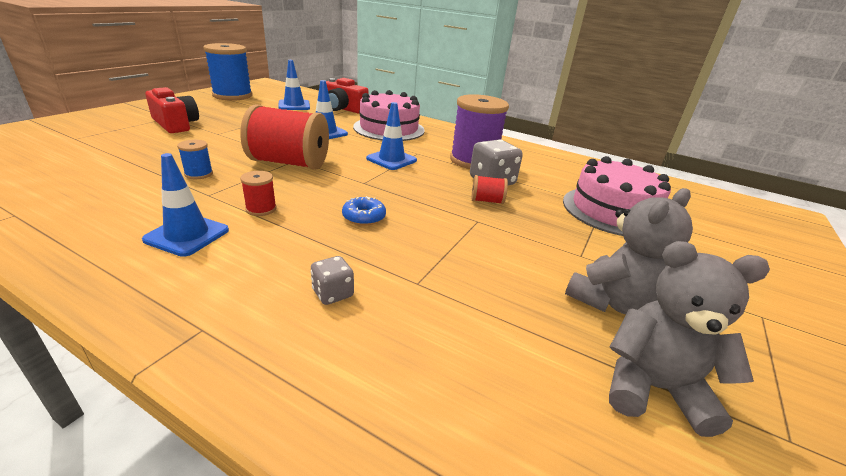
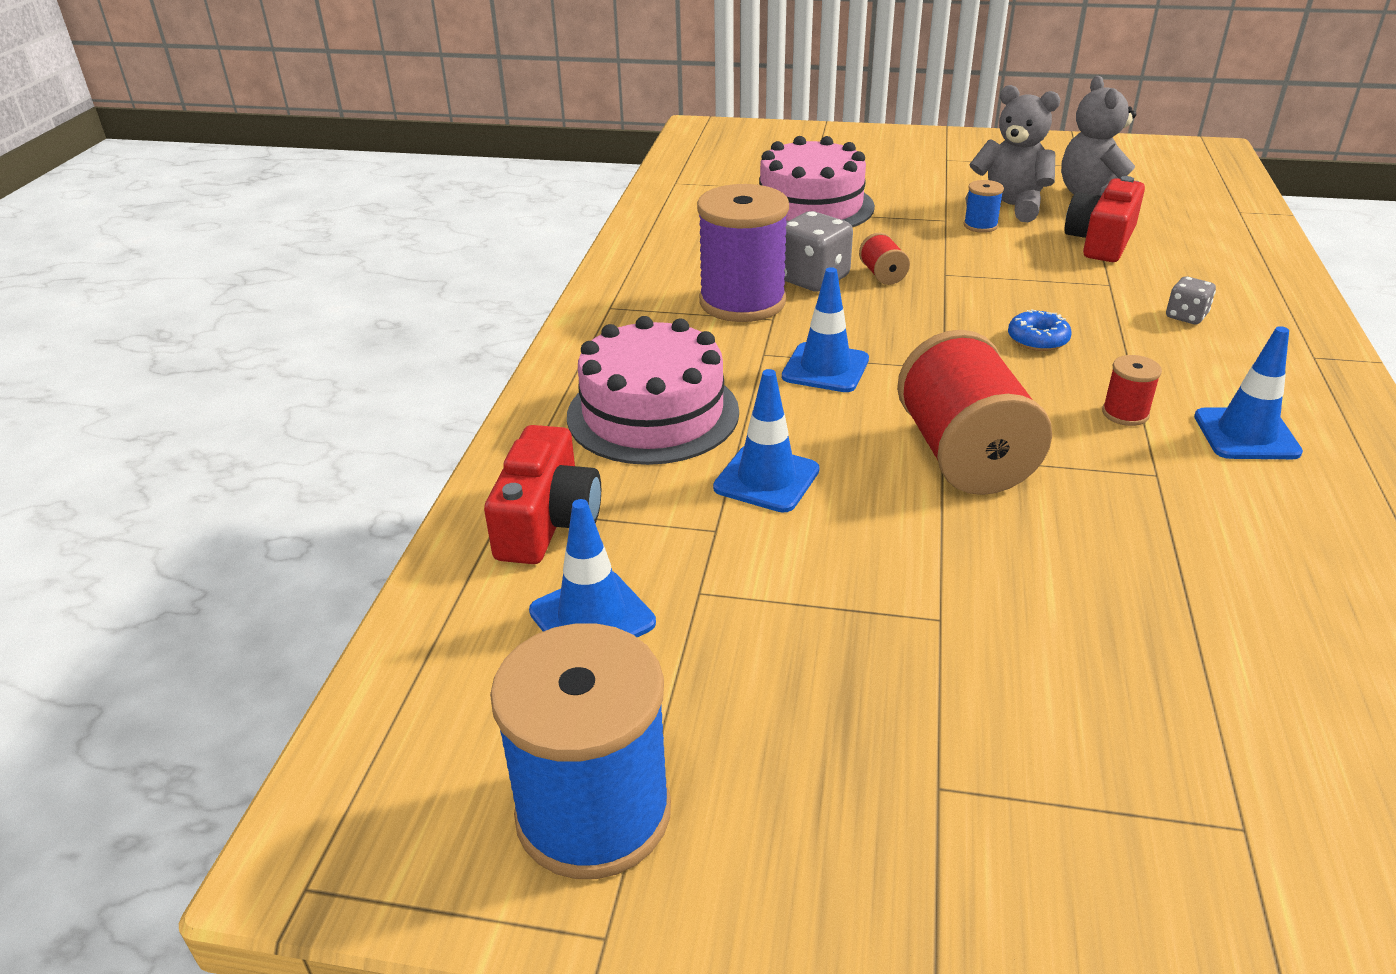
camera: 105 degrees left, 5 degrees up
(175, 124) = (968, 730): red camera -> red camera (1101, 241)
(199, 174) = (1122, 521): blue spool -> blue spool (980, 226)

